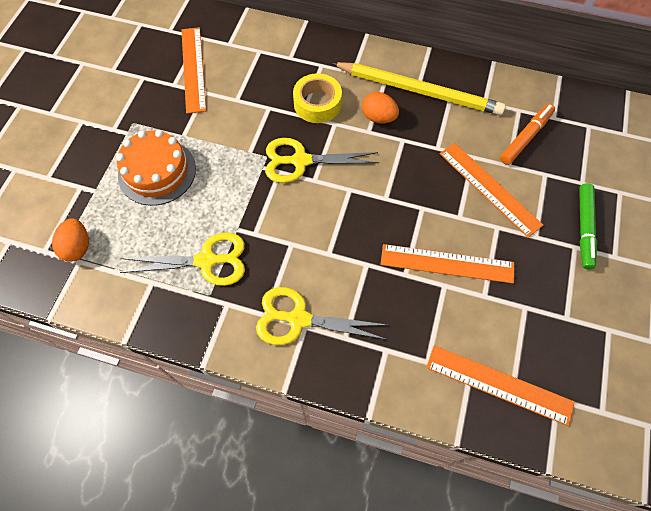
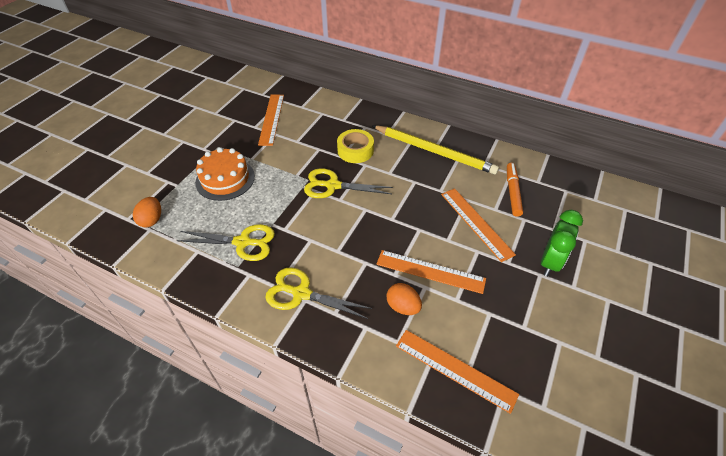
camera: 10 degrees right, 15 degrees down
(378, 117) = (399, 165): orange egg -> orange egg (403, 306)
(525, 137) = (512, 192): orange marker -> orange marker turned 45 degrees counterclockwise
(584, 228) = (550, 262): green marker -> green clock

